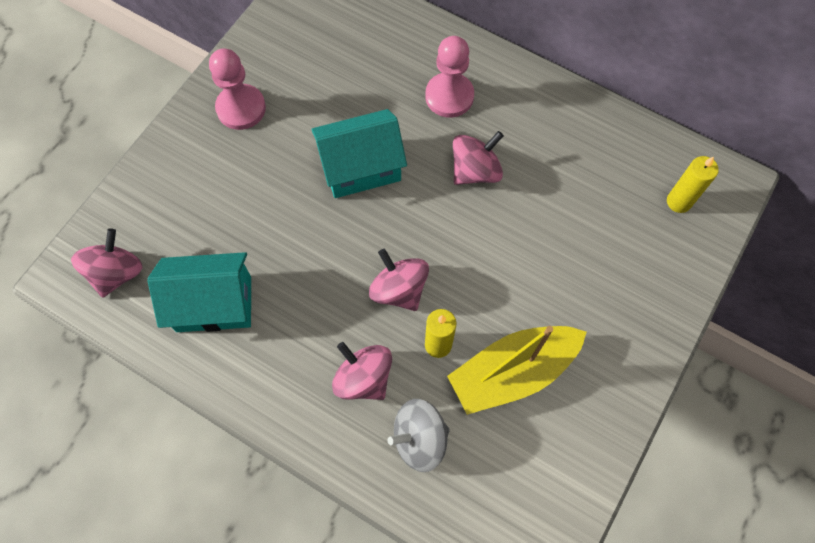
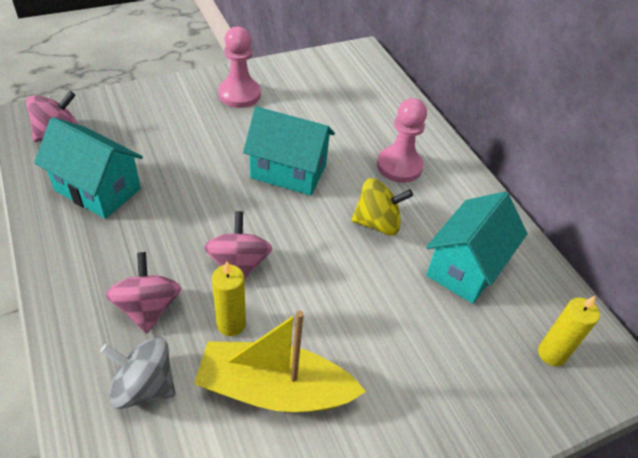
camera: 30 degrees right, 20 degrees down
(475, 171) = (377, 223): pink spinning top -> yellow spinning top
(572, 166) = (465, 267): none -> turquoise house

